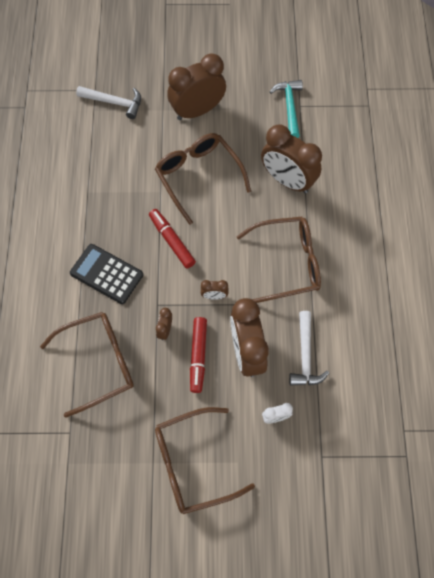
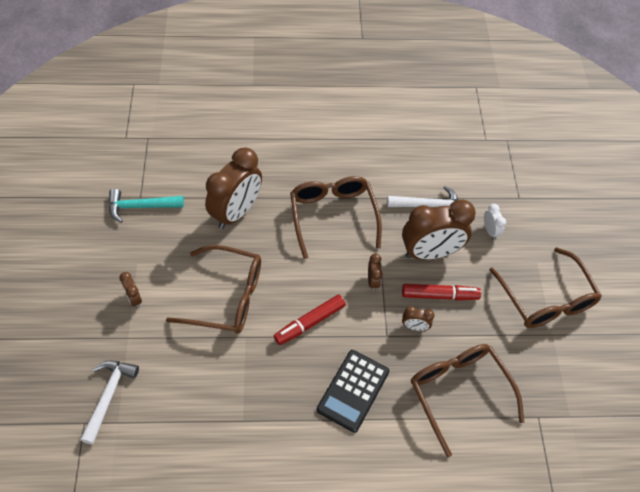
camera: 95 degrees left, 10 degrees down
(197, 110) = (134, 299): brown clock -> brown clock, size x0.43
(198, 176) = (227, 297): brown glasses -> brown glasses turned 135 degrees counterclockwise

